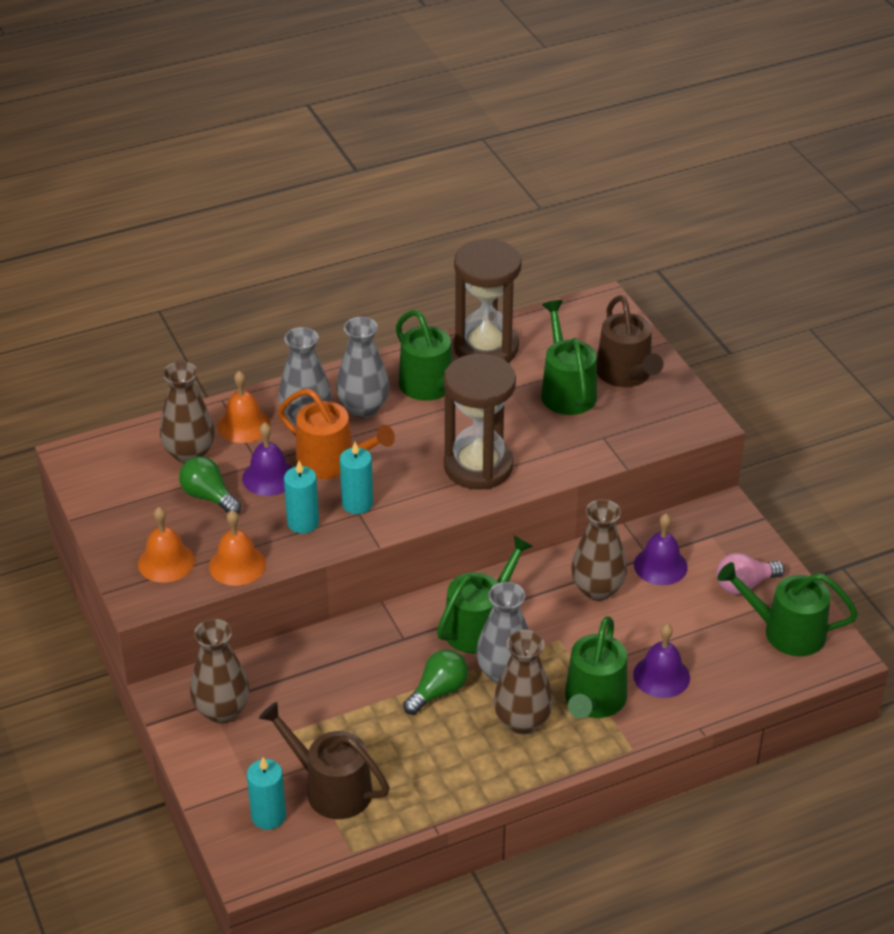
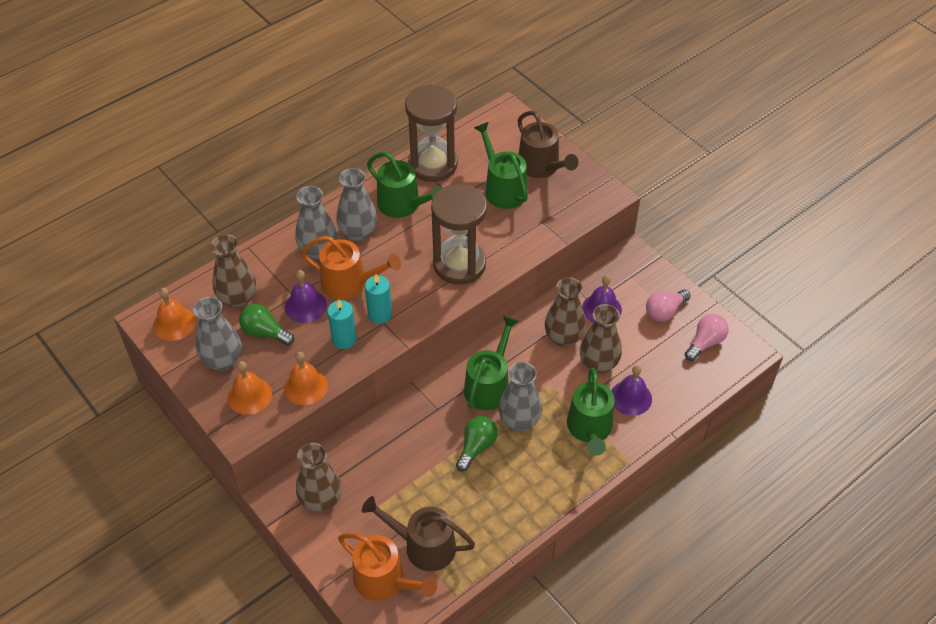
camera: 15 degrees left, 10 degrees up
(147, 517) = (223, 360): none -> grey vase
(244, 425) = (272, 265): orange bell -> orange bell (174, 323)
(268, 816) = (384, 580): turquoise candle -> orange watering can
(522, 722) = (545, 457): brown vase -> brown vase (598, 364)
(786, 632) = (705, 342): green watering can -> pink light bulb

